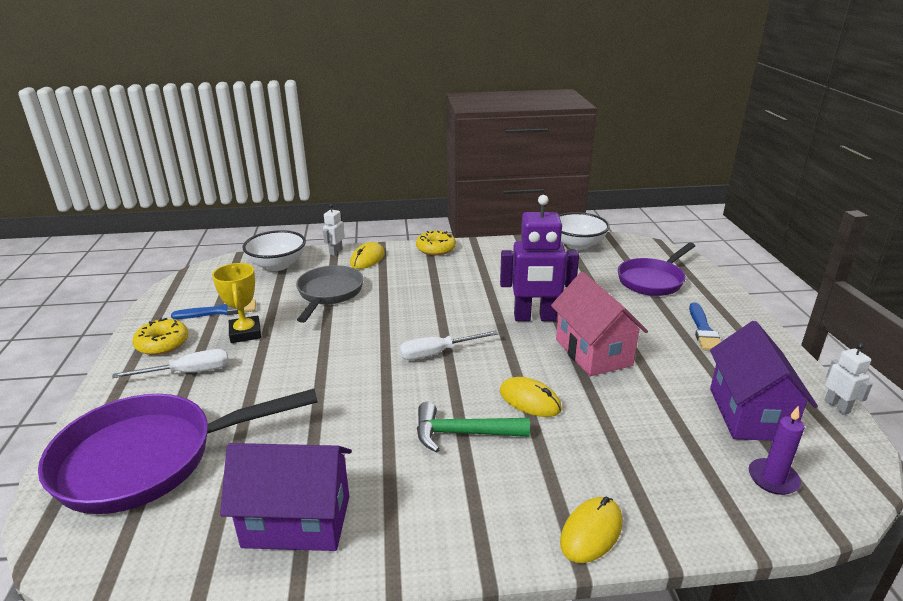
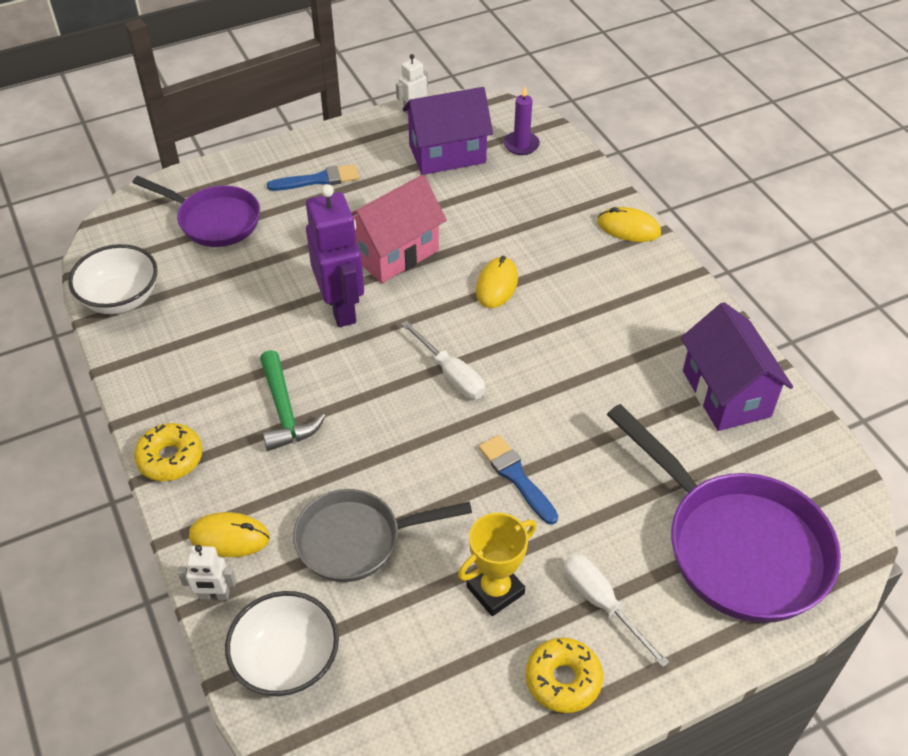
camera: 110 degrees left, 20 degrees up
(219, 311) = (456, 659): blue brush -> blue brush (516, 477)
(462, 433) = (567, 320): green hammer -> green hammer (284, 411)

